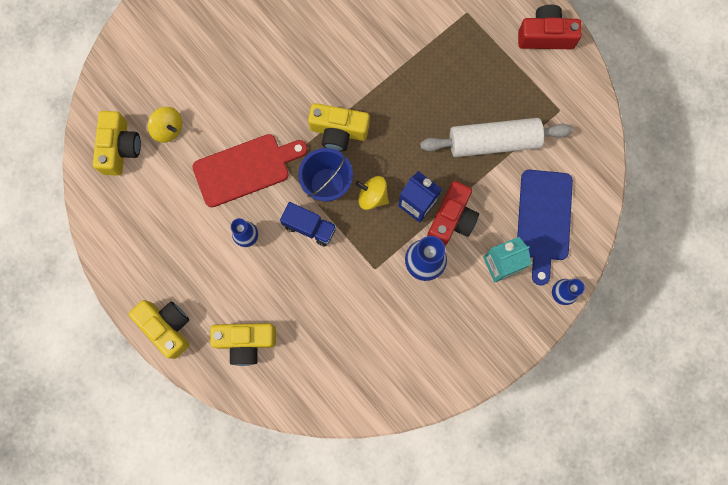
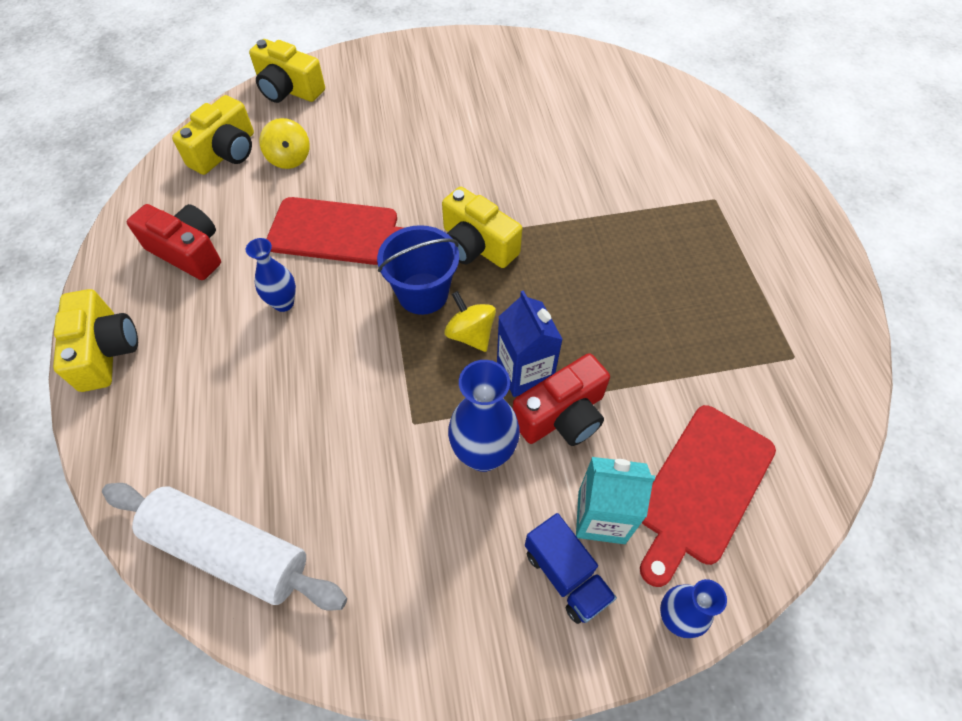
camera: 30 degrees right, 20 degrees down
(246, 342) = (179, 422): yellow camera -> yellow camera (289, 89)
(309, 227) = (366, 329): blue truck -> blue truck (566, 575)
(493, 142) = (676, 350): white rolling pin -> white rolling pin (229, 550)
(544, 220) = (702, 488): blue cutting board -> red cutting board
(545, 36) = (812, 265): red camera -> red camera (188, 252)

